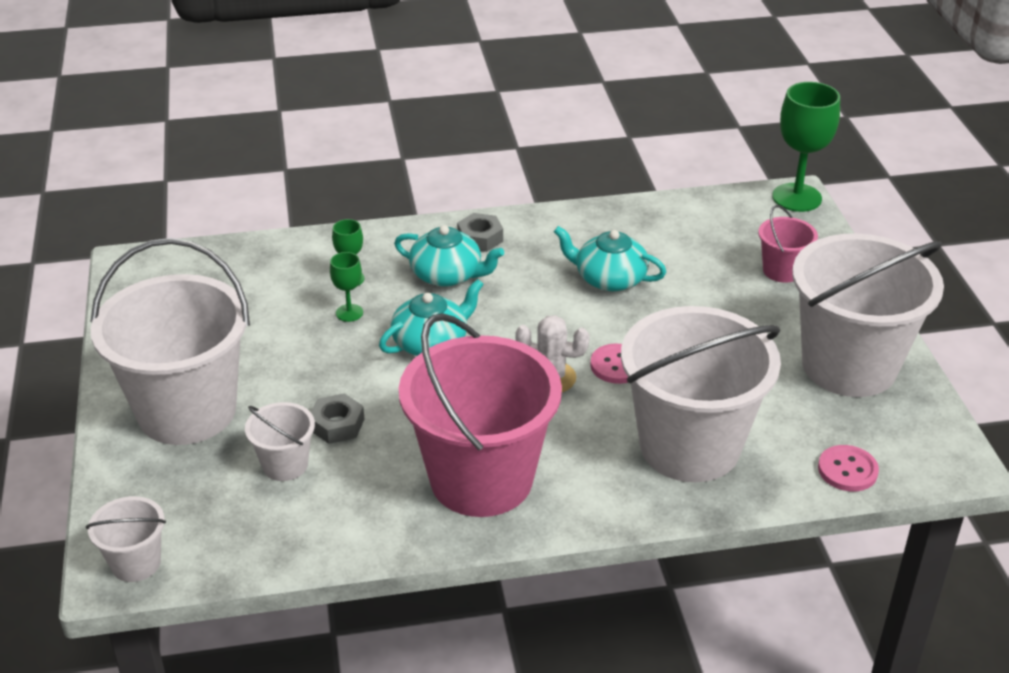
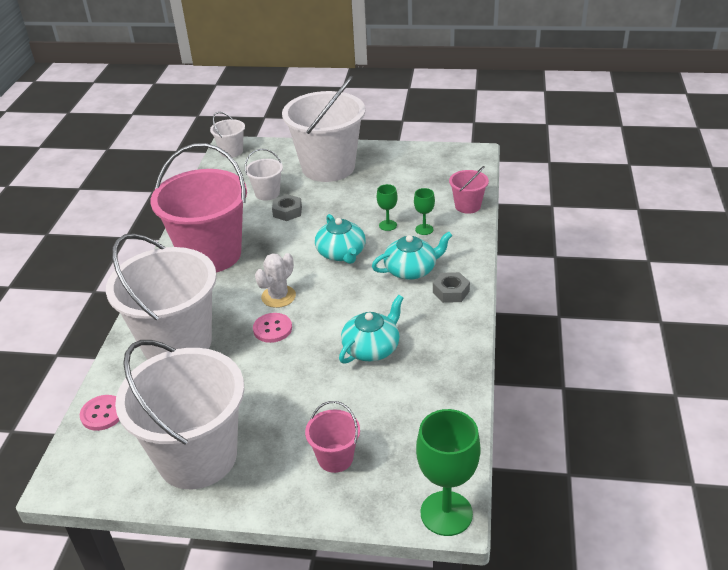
camera: 110 degrees right, 0 degrees up
(282, 250) = (467, 206): none -> pink bucket
(447, 275) = (411, 270): turquoise teapot -> turquoise teapot turned 150 degrees counterclockwise

